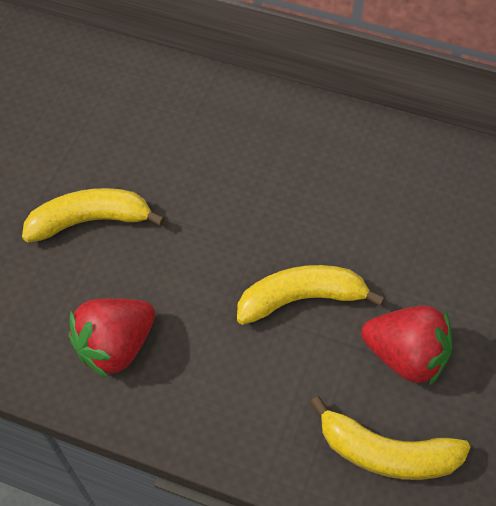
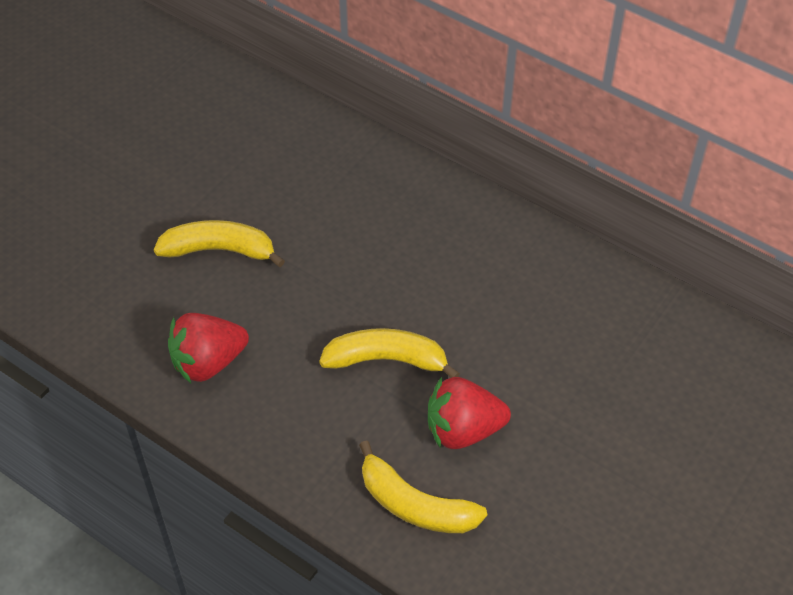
camera: 15 degrees right, 5 degrees down
(405, 356) = (463, 430): red strawberry -> red strawberry turned 135 degrees clockwise

